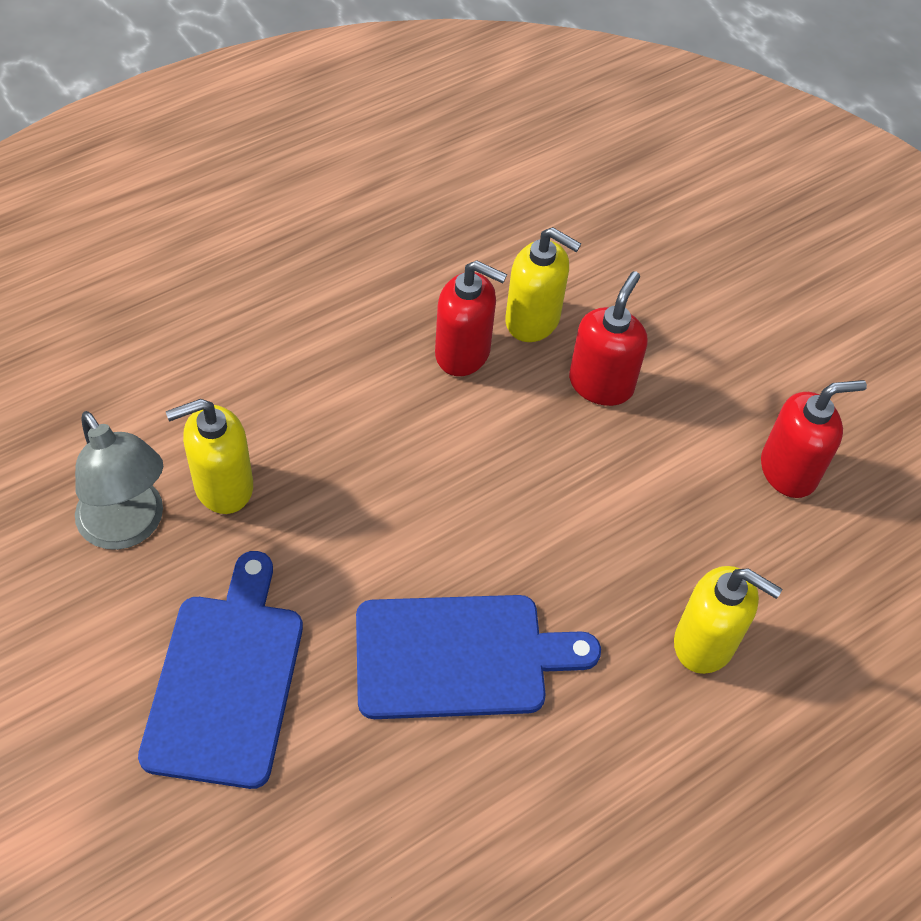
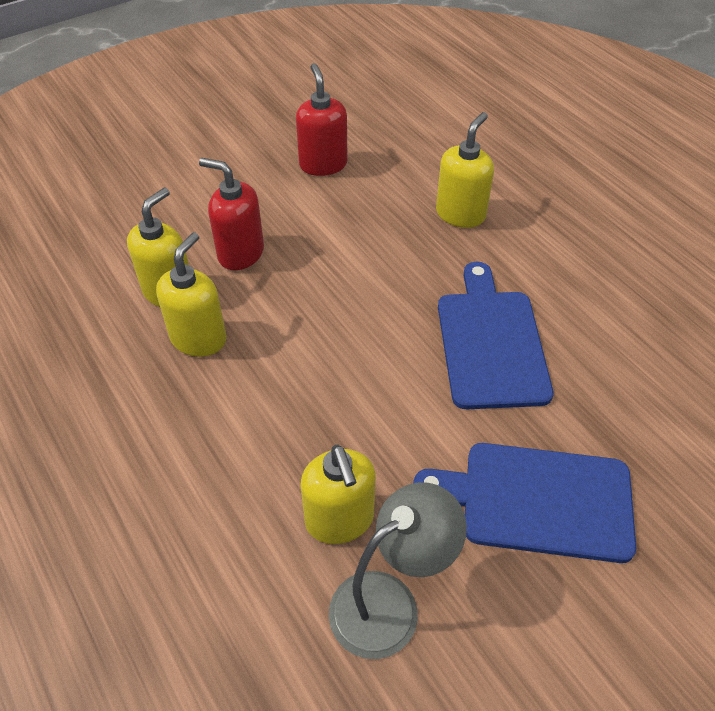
camera: 85 degrees left, 5 degrees down
(463, 353) = (199, 338): red soap dispenser -> yellow soap dispenser

